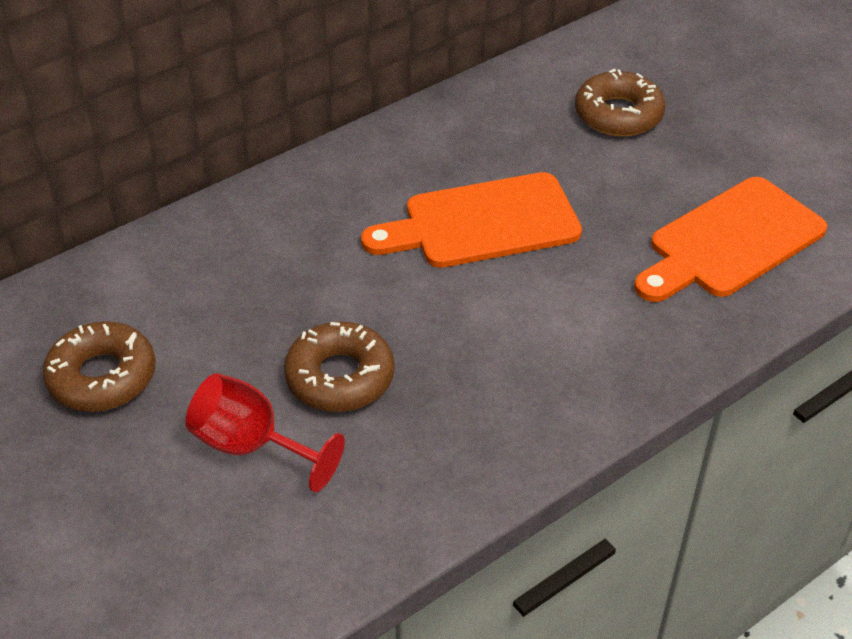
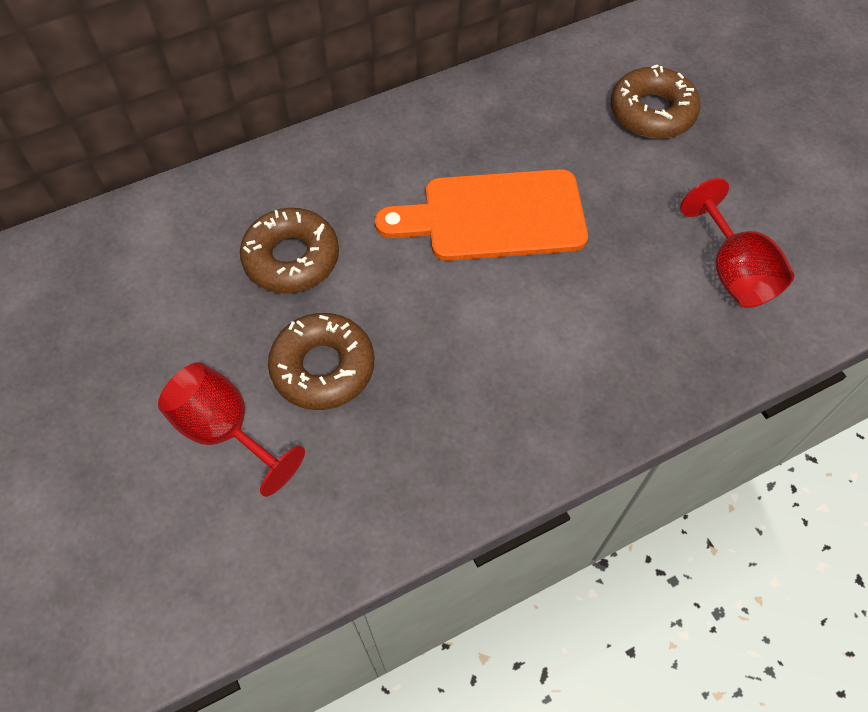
camera: 10 degrees right, 15 degrees up
(102, 377) = (107, 333): brown donut -> brown donut (291, 258)
(731, 241) = (733, 272): orange cutting board -> red goblet

